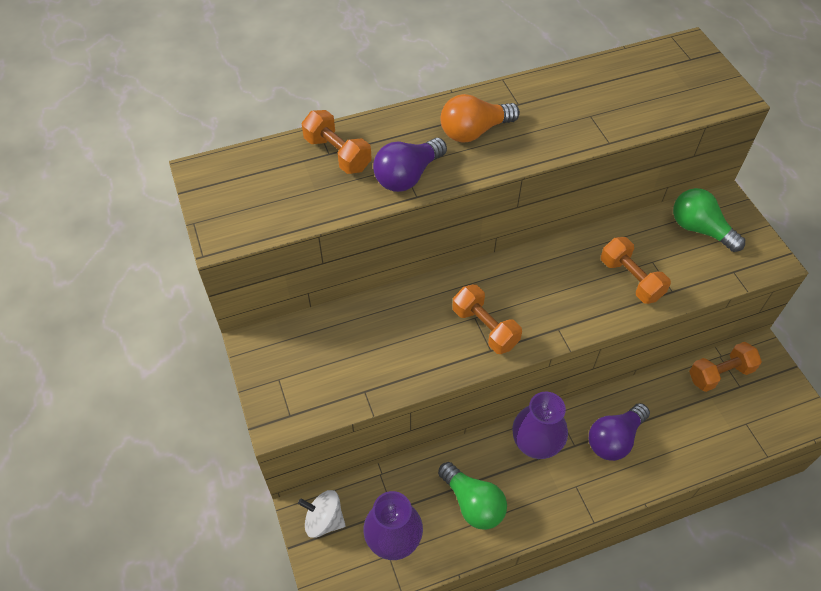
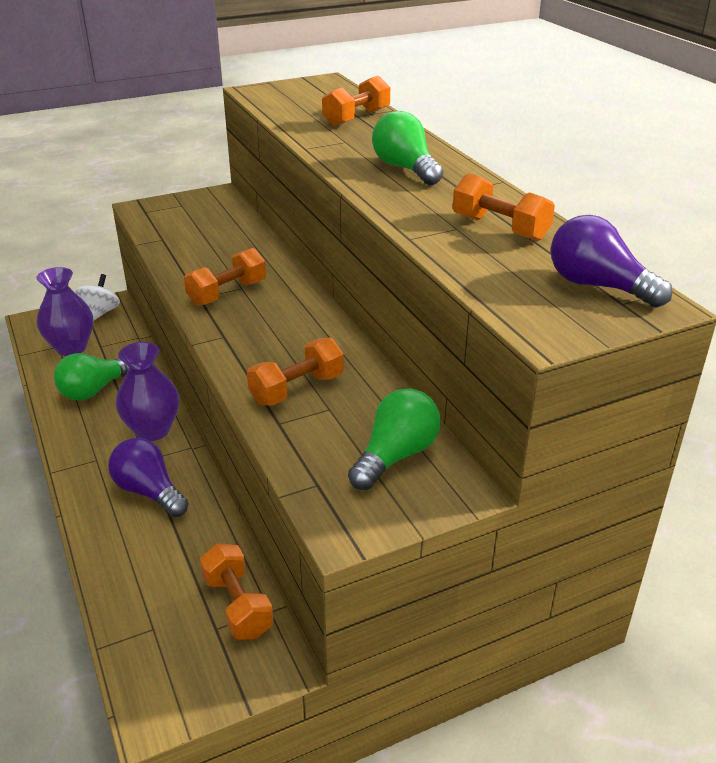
camera: 85 degrees right, 20 degrees down
(407, 176) = (331, 143): purple light bulb -> purple light bulb (597, 286)
(474, 131) = (405, 169): orange light bulb -> green light bulb
(590, 93) = (500, 228): none -> orange dumbbell

